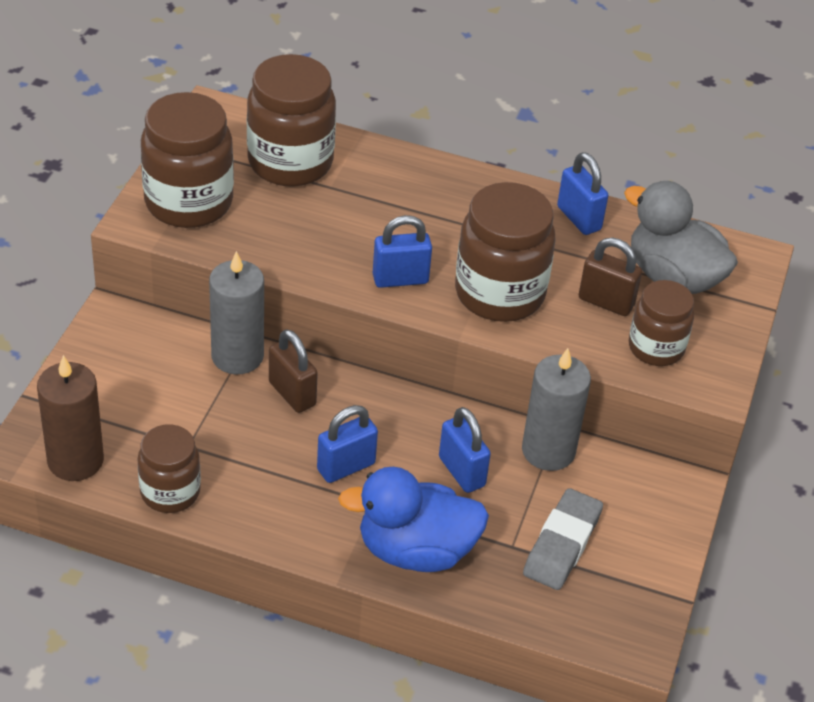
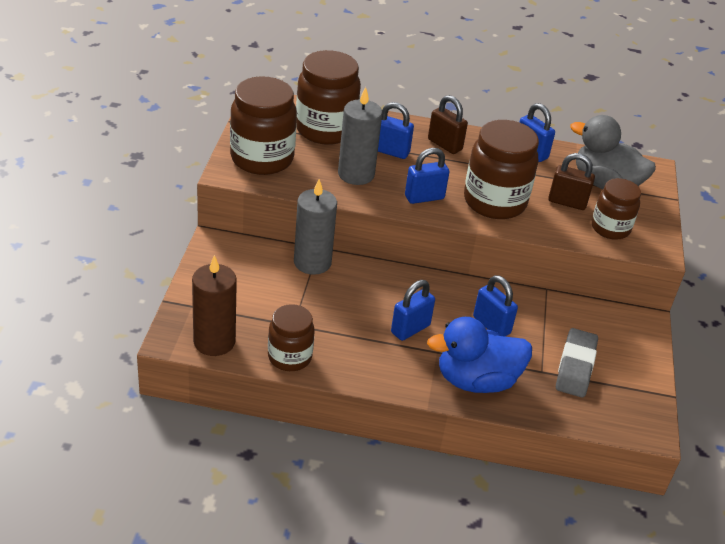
camera: 10 degrees left, 5 degrees down
(292, 393) = (358, 284): brown padlock -> brown padlock (444, 145)
(373, 203) = (390, 151): none -> blue padlock
(548, 451) = (545, 306): grey candle -> grey candle (356, 174)

